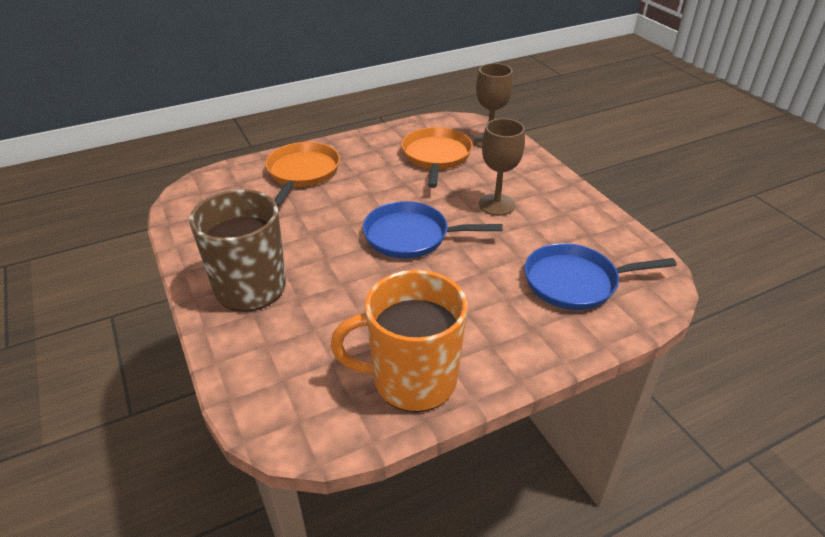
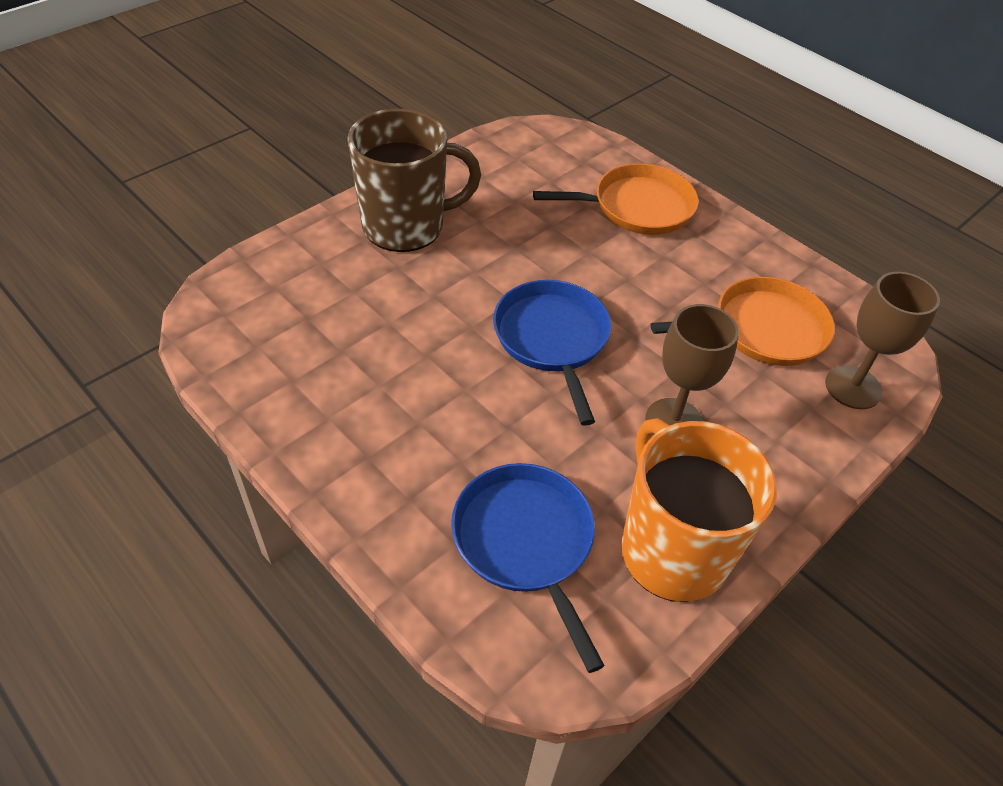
camera: 70 degrees right, 10 degrees up
(411, 380) = (294, 390): orange mug -> orange mug (671, 549)

